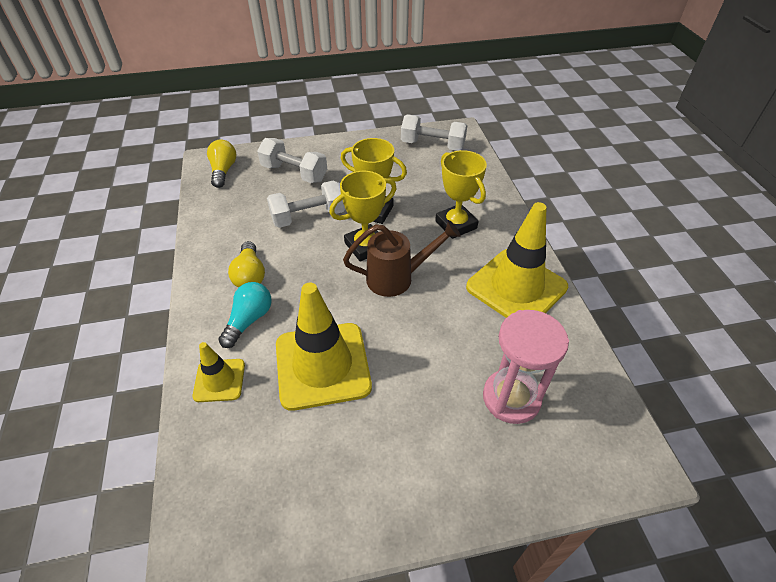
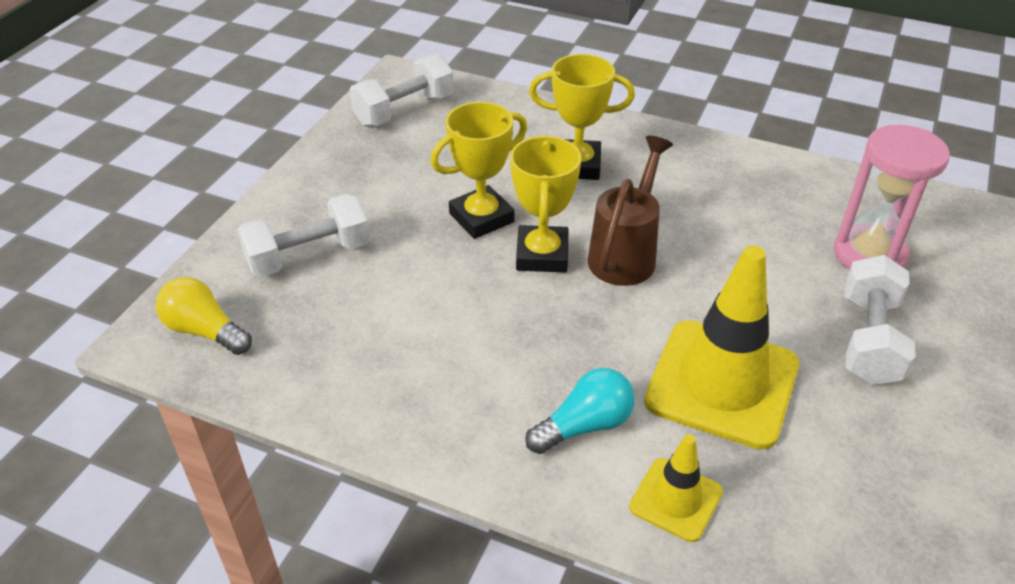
camera: 55 degrees left, 5 degrees down
(249, 320) = (584, 426): turquoise light bulb -> turquoise light bulb turned 90 degrees clockwise
(250, 275) = (492, 391): yellow light bulb -> none
(308, 217) = (426, 282): white dumbbell -> white dumbbell (869, 340)
(516, 287) = (719, 174): yellow traffic cone -> none

